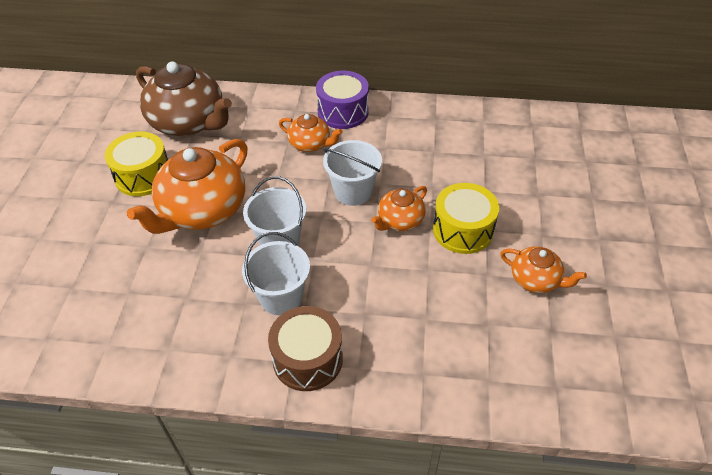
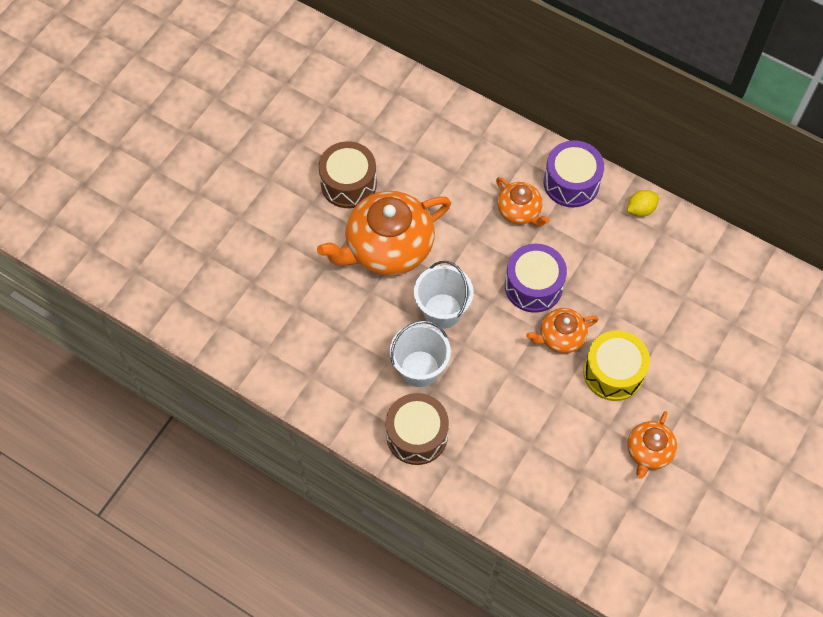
camera: 25 degrees right, 15 degrees up
(143, 176) = (348, 183): yellow drum -> brown drum
(189, 122) = (413, 133): brown teapot -> none
(353, 192) = (533, 286): white bucket -> purple drum
(409, 110) = (640, 209): none -> yellow lemon
(535, 279) = (649, 451): orange teapot -> orange teapot turned 60 degrees clockwise

